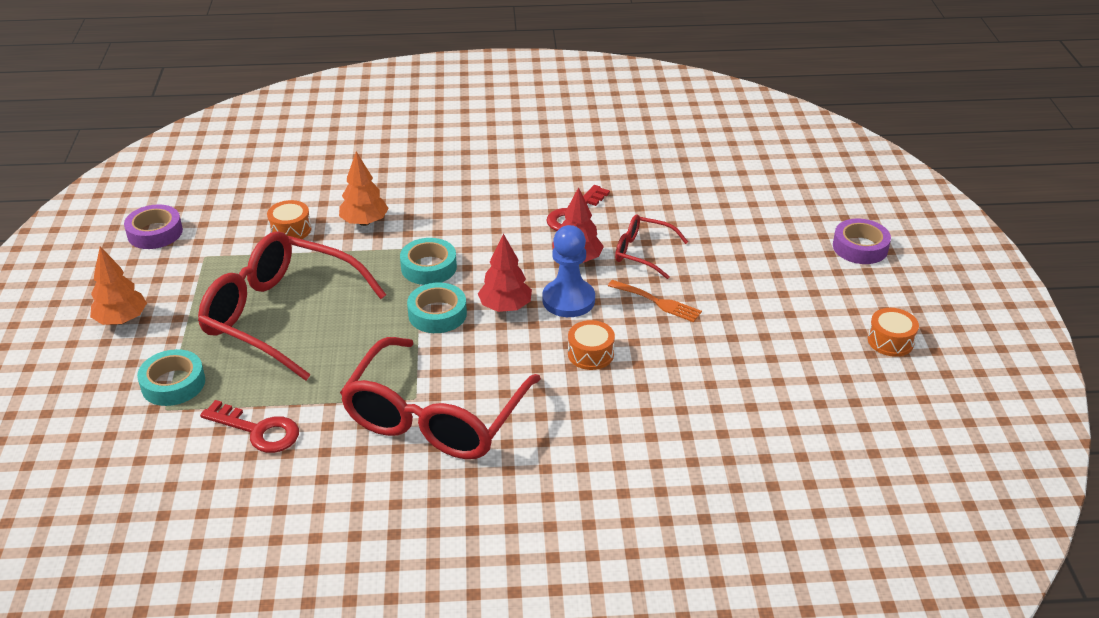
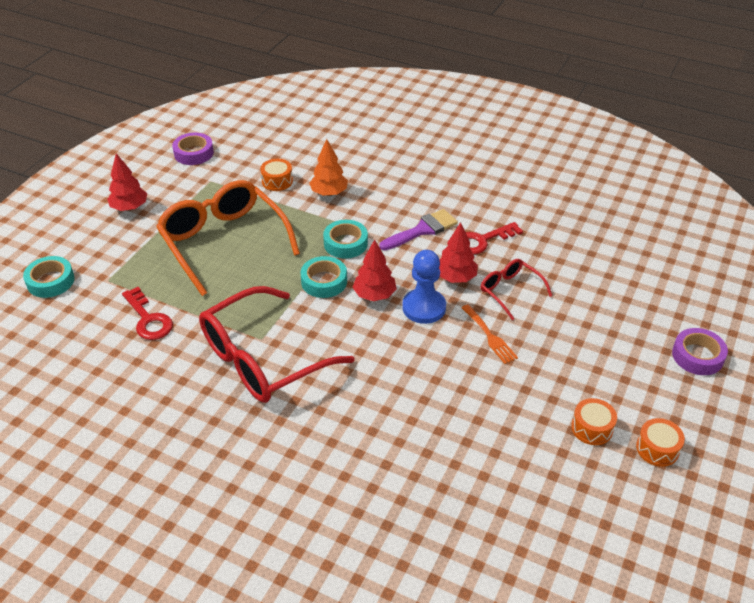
camera: 30 degrees right, 5 degrees up
(121, 320) = (129, 208): orange tree -> red tree
(173, 384) = (125, 264): turquoise tape -> turquoise tape (50, 281)
(281, 316) = (224, 242): red glasses -> orange glasses
(502, 225) = (422, 230): none -> purple brush
(590, 354) = (406, 357): orange drum -> orange drum (592, 428)

